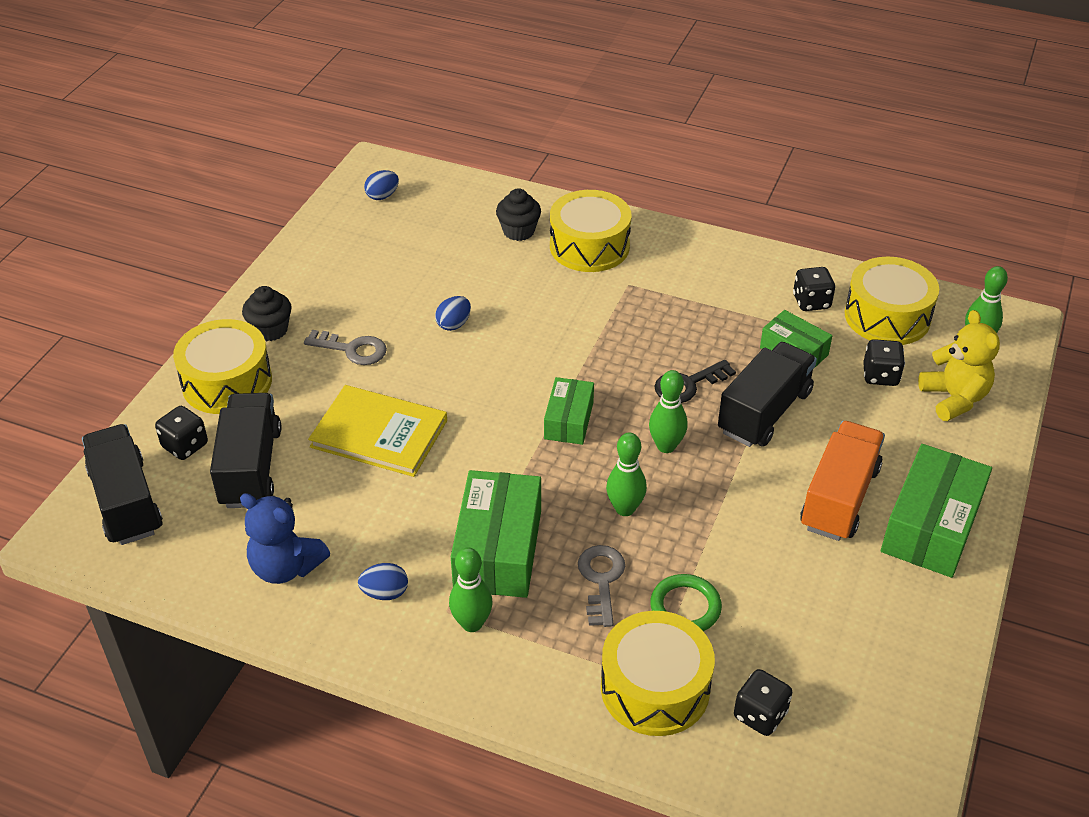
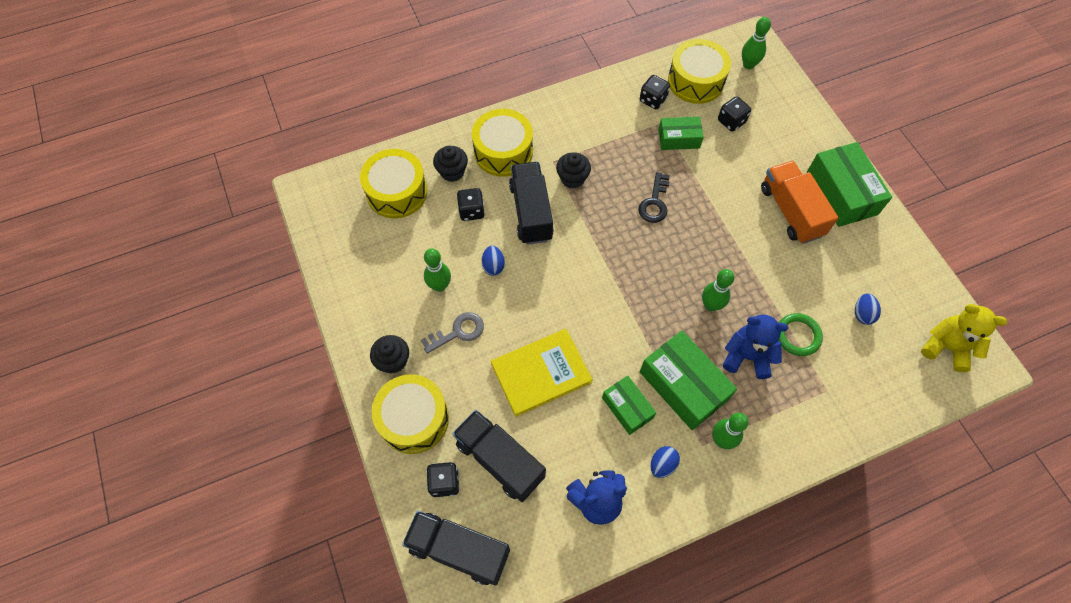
camera: 45 degrees left, 20 degrees up
(382, 196) = (340, 209): blue egg -> blue egg (862, 314)
(569, 420) = (625, 276): green box -> green box (627, 408)
(601, 579) = (747, 356): grey key -> blue teddy bear
(628, 310) = (572, 178): none -> black cupcake
(655, 688) = (834, 392): yellow drum -> yellow drum (397, 192)
(666, 446) = (687, 250): green bowling pin -> green bowling pin (440, 286)
(760, 715) = (887, 363): black dice -> black dice (471, 211)
(764, 412) = (706, 189): black truck -> black truck (531, 212)
(954, 398) = (775, 109): yellow teddy bear -> yellow teddy bear (946, 347)

